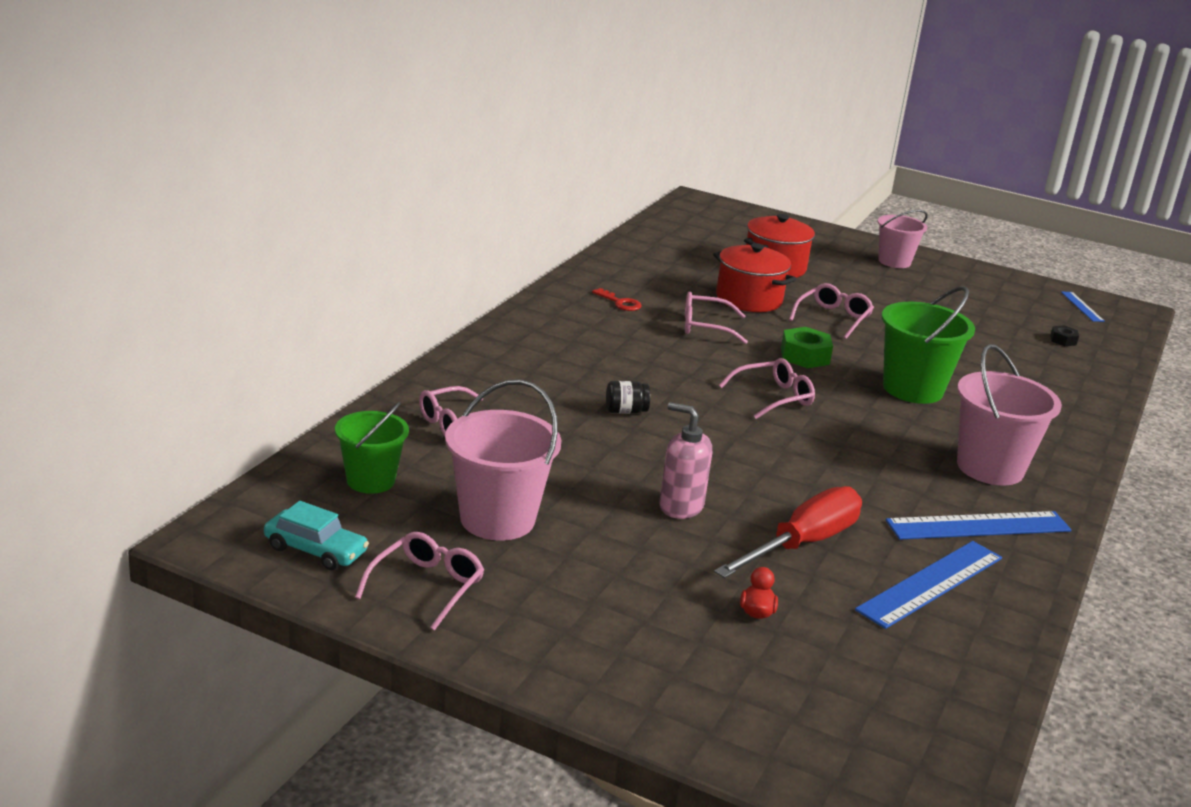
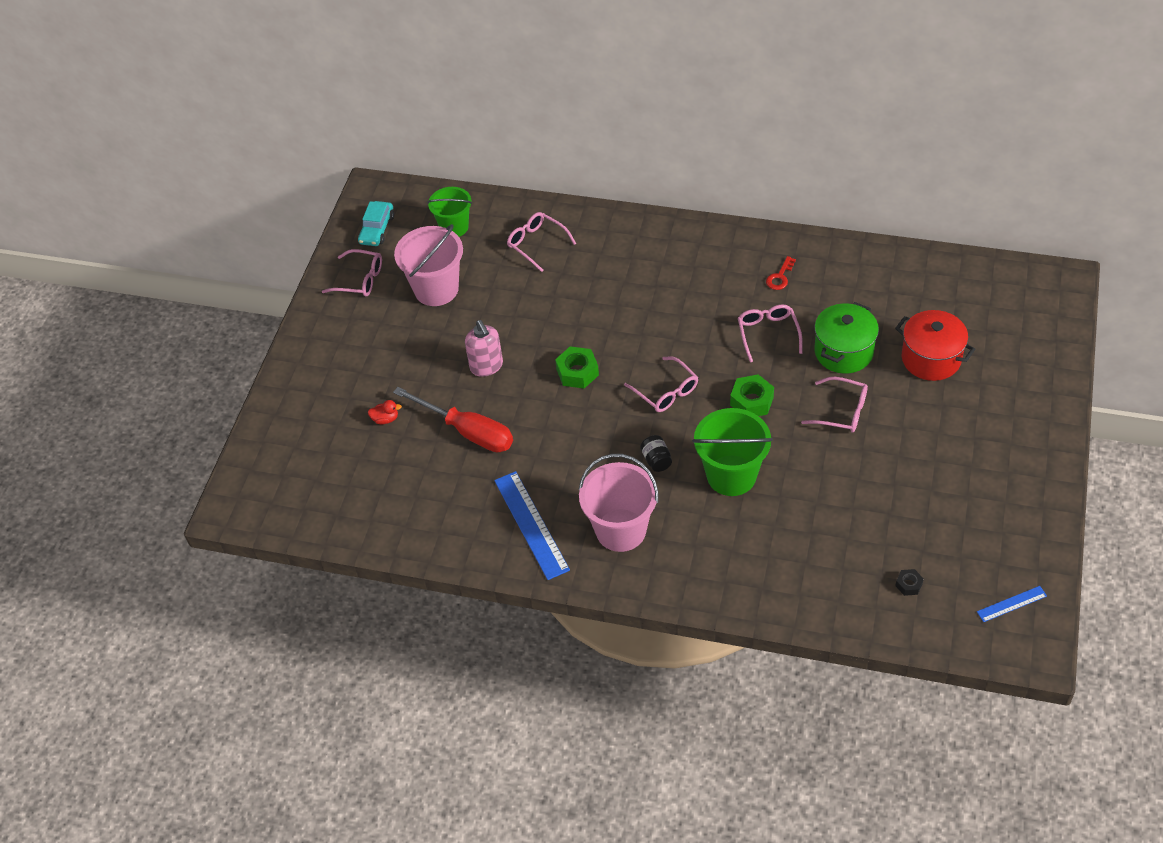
camera: 85 degrees right, 25 degrees up
(625, 411) = (599, 316): black jar -> black jar (656, 460)
(680, 506) = (486, 366): pink soap dispenser -> pink soap dispenser turned 135 degrees clockwise
(719, 444) = (577, 372): none -> green nut
(749, 299) = (843, 352): red pot -> green pot
(894, 261) = (1017, 444): pink bucket -> none
(931, 584) = (447, 501): blue ruler -> none

